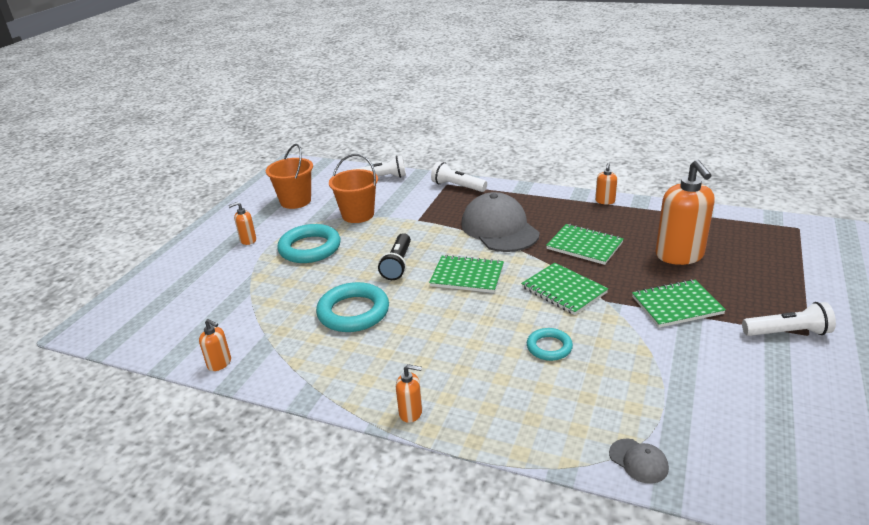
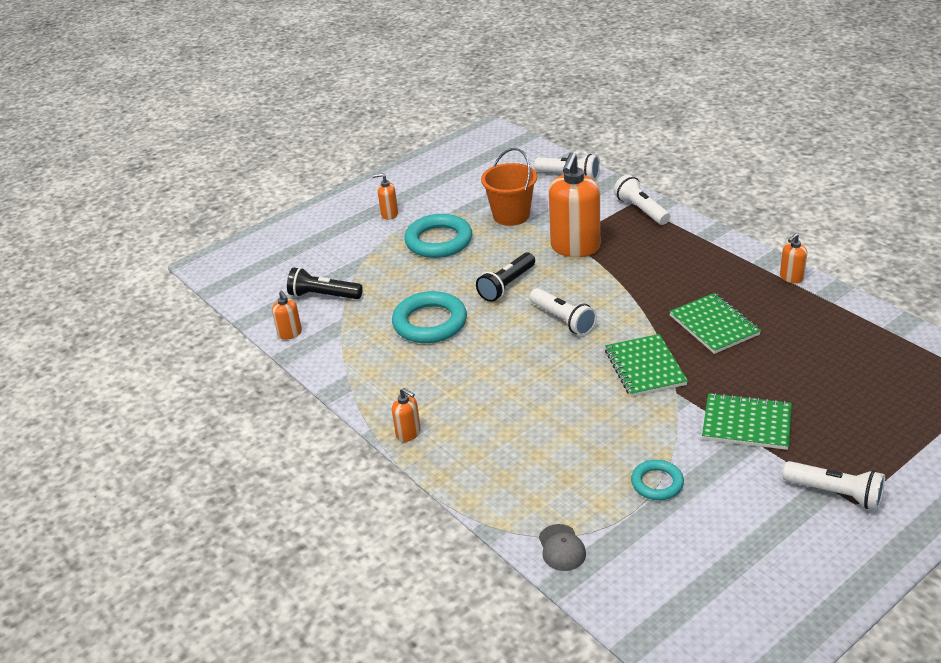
camera: 30 degrees right, 5 degrees up
(231, 320) = (324, 296): none -> black flashlight
(295, 201) = (463, 180): orange bucket -> none
(467, 276) = (563, 320): green notebook -> white flashlight
(499, 229) = (641, 276): grey cap -> none
(549, 347) = (577, 420): turquoise ring -> turquoise ring (657, 483)
(679, 255) = (809, 370): orange soap dispenser -> orange soap dispenser (575, 248)

